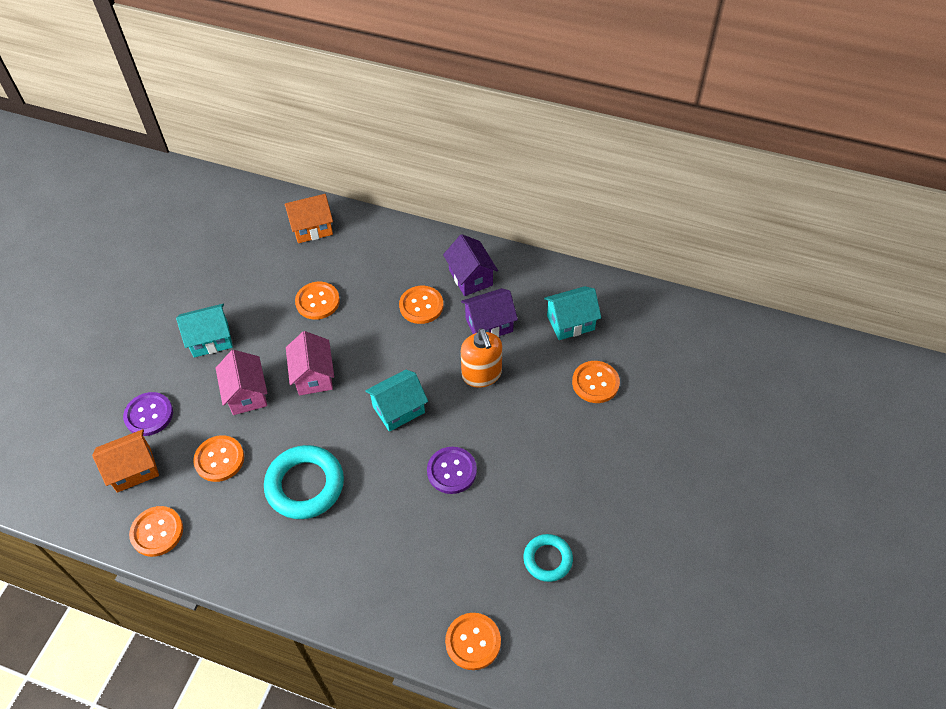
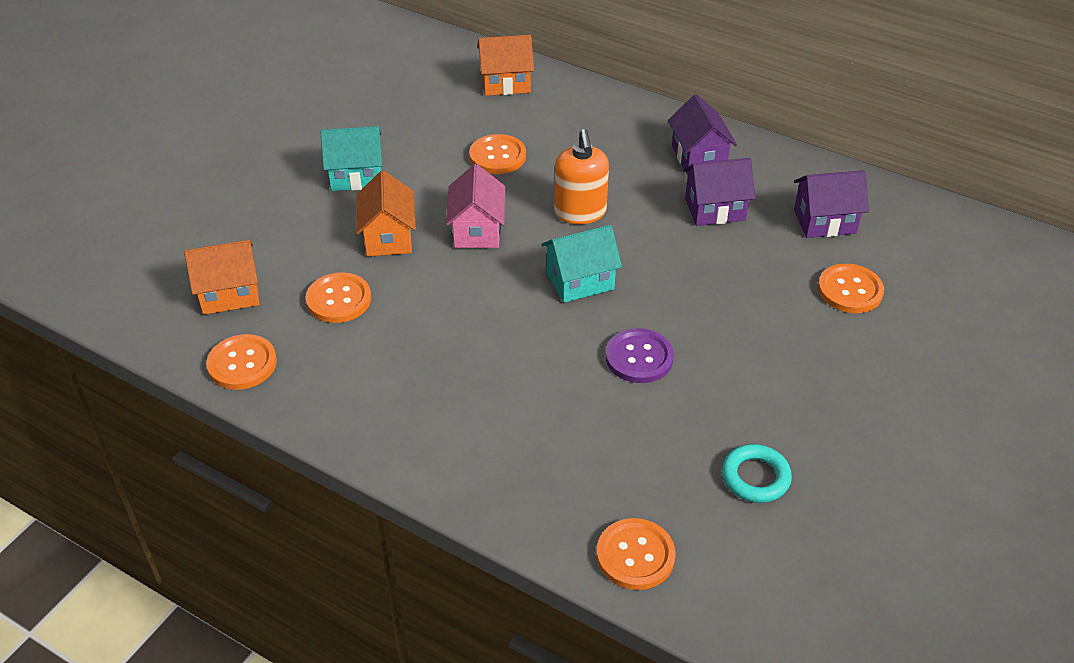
camera: 10 degrees right, 10 degrees down
(149, 415) = (262, 241): purple button -> none
(246, 394) = (388, 237): pink house -> orange house
(305, 485) = (442, 343): turquoise ring -> none
(421, 306) = (629, 178): orange button -> none
(482, 375) = (697, 260): orange soap dispenser -> orange soap dispenser (580, 212)
(570, 322) = (824, 221): turquoise house -> purple house

